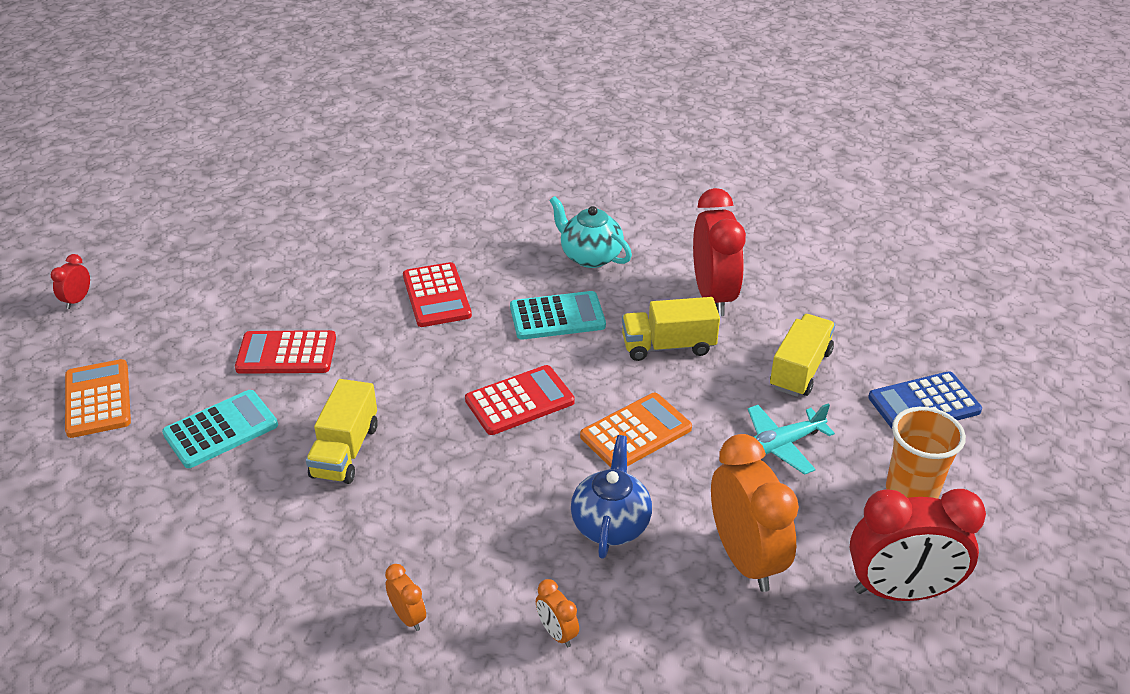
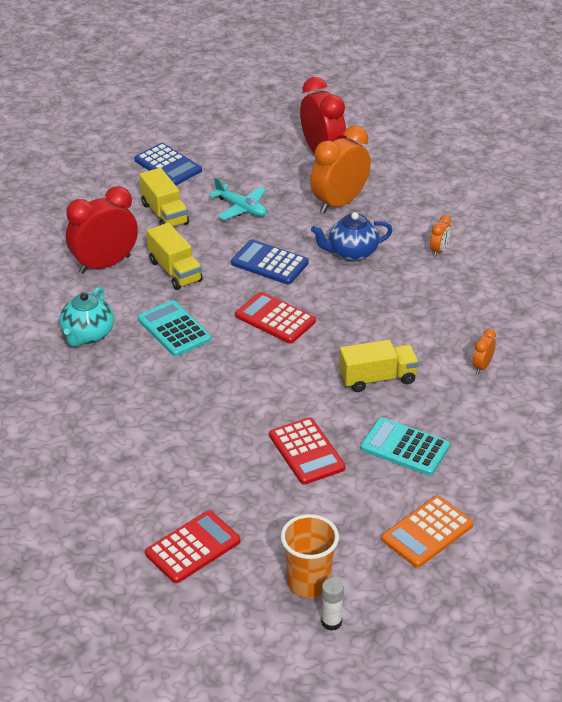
camera: 115 degrees left, 0 degrees up
(77, 300) = (331, 622): red clock -> white glue stick
(408, 617) = (474, 303): orange clock -> orange clock (482, 366)
(436, 296) = (187, 399): red calculator -> red calculator (193, 547)
(636, 432) = (269, 263): orange calculator -> blue calculator
(800, 370) = (164, 214): yellow truck -> yellow truck turned 120 degrees counterclockwise
(911, 492) = (247, 160): orange cup -> orange cup (308, 583)

